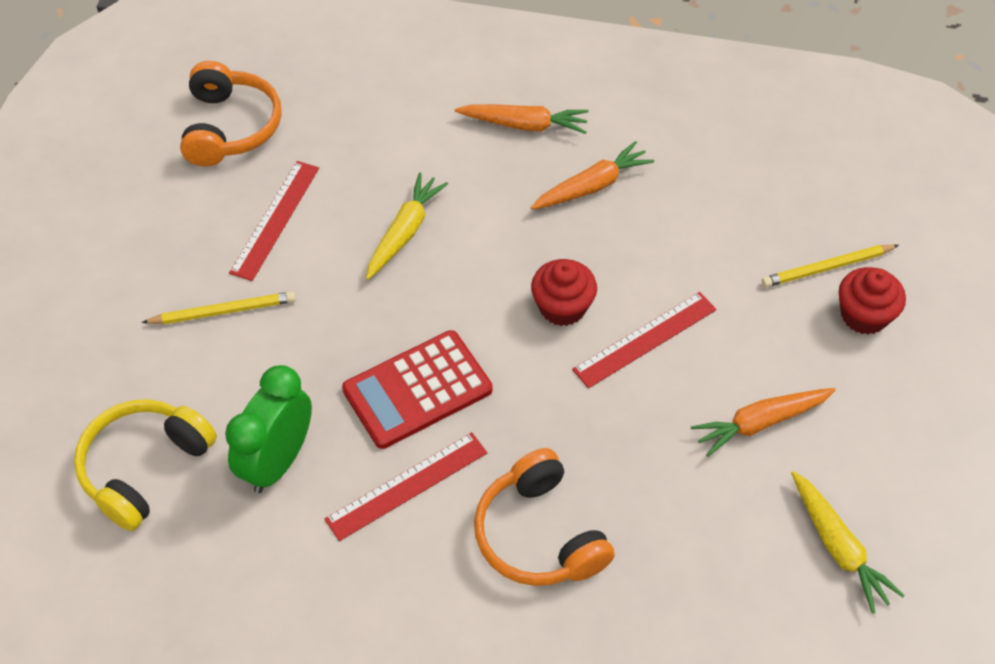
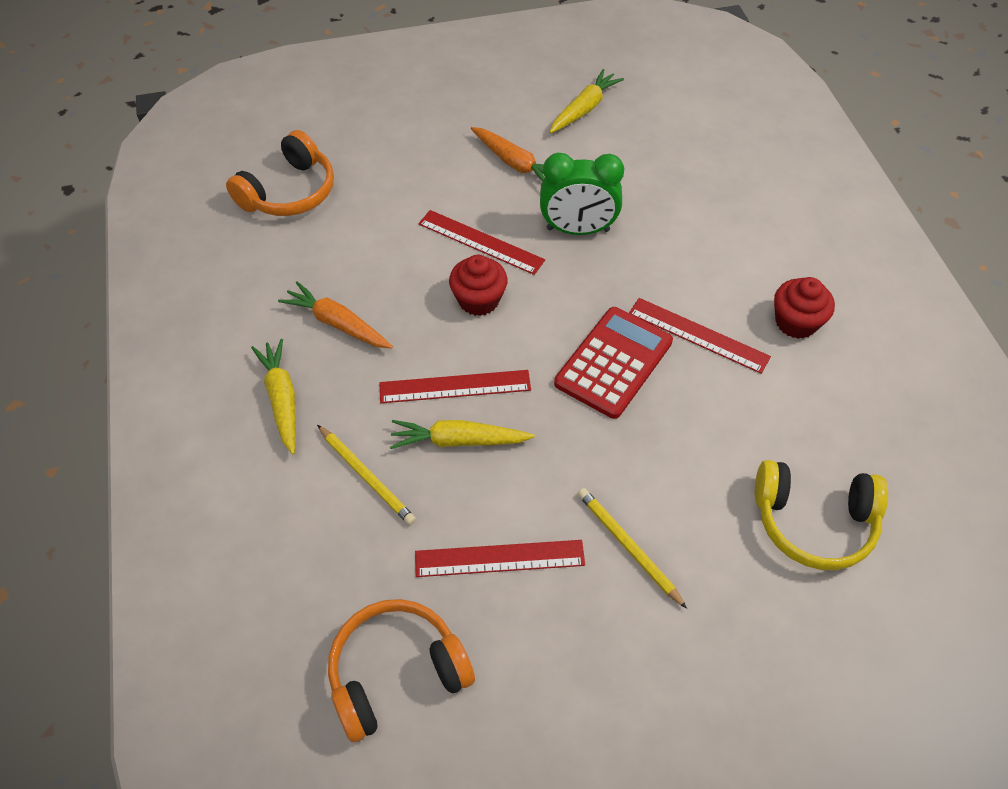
camera: 115 degrees left, 0 degrees up
(278, 461) = (738, 427): green clock -> green clock (578, 229)
(417, 390) = (613, 363): red calculator -> red calculator turned 90 degrees counterclockwise
(465, 250) = (455, 387): none -> red ruler
(524, 125) = (282, 399): orange carrot -> yellow carrot
(539, 535) = (680, 247): orange headphones -> orange headphones (289, 192)
(827, 268) = (356, 162): yellow pencil -> yellow pencil (367, 476)
(864, 315) = (391, 135): red cupcake -> red cupcake (796, 322)

